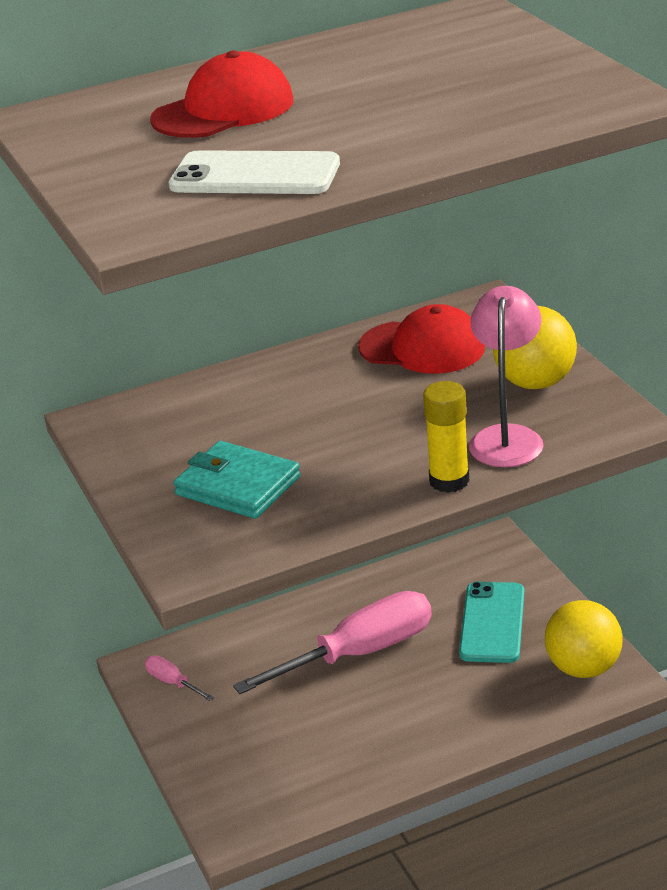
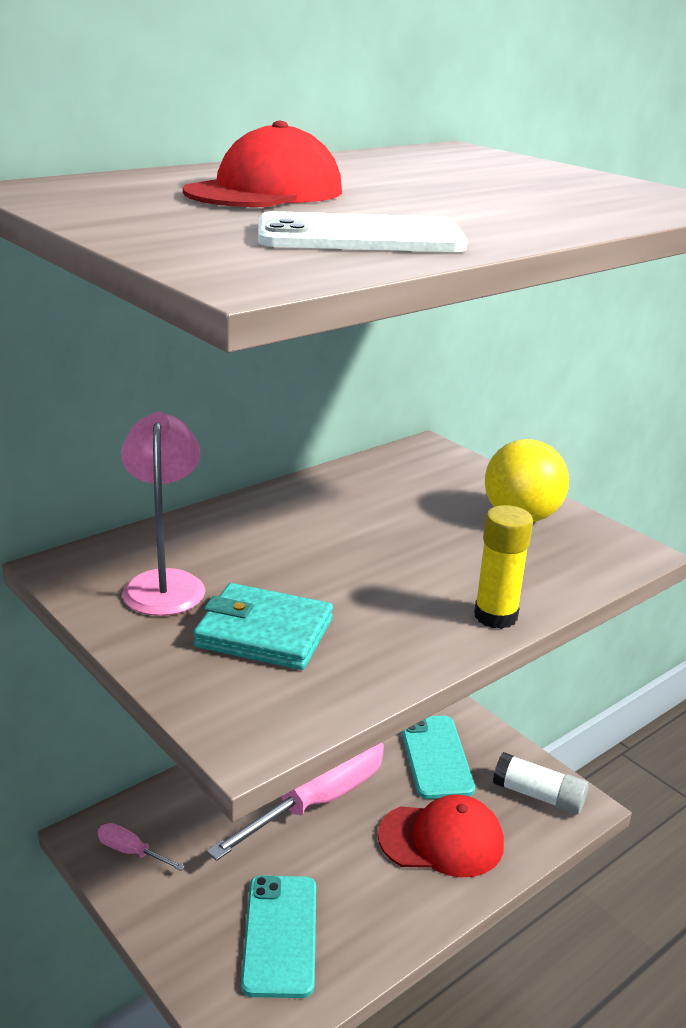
camera: 20 degrees left, 5 degrees down
(284, 762) = (280, 935): none -> turquoise phone
(422, 348) = (392, 488): red cap -> red cap (441, 840)
(507, 437) = (527, 569): pink lamp -> pink lamp (165, 583)
(583, 668) = (538, 795): yellow ball -> white glue stick

